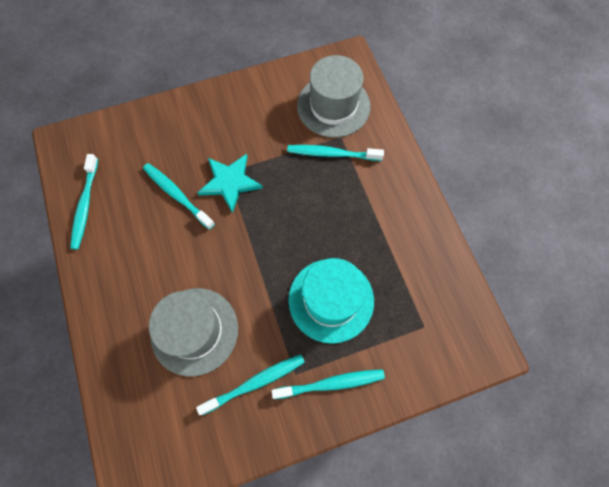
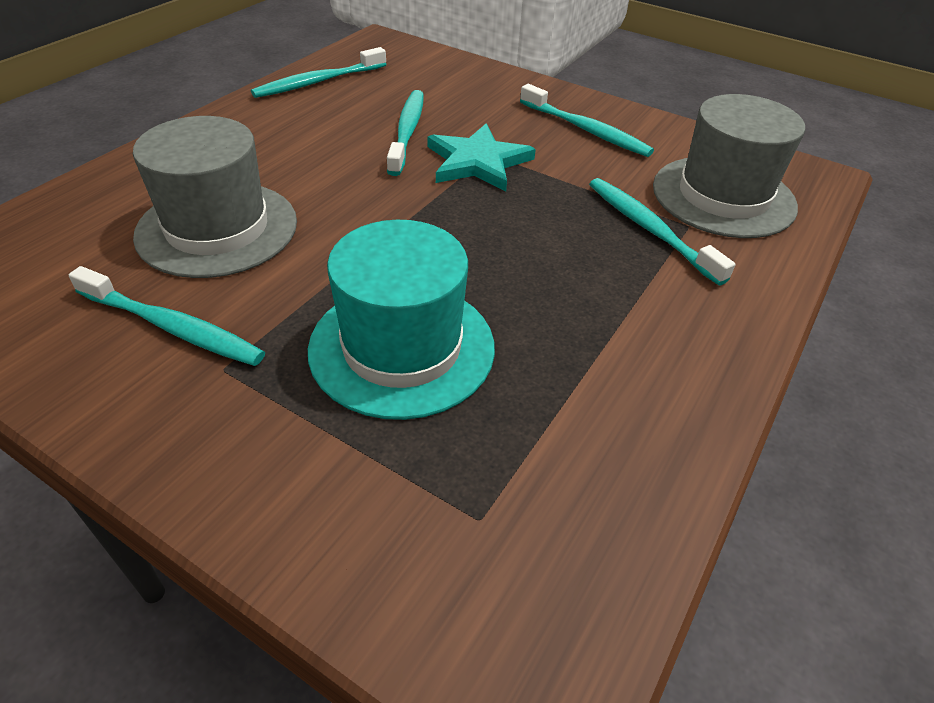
camera: 50 degrees right, 25 degrees down
(331, 383) = (237, 427): turquoise toothbrush -> turquoise toothbrush (586, 130)

